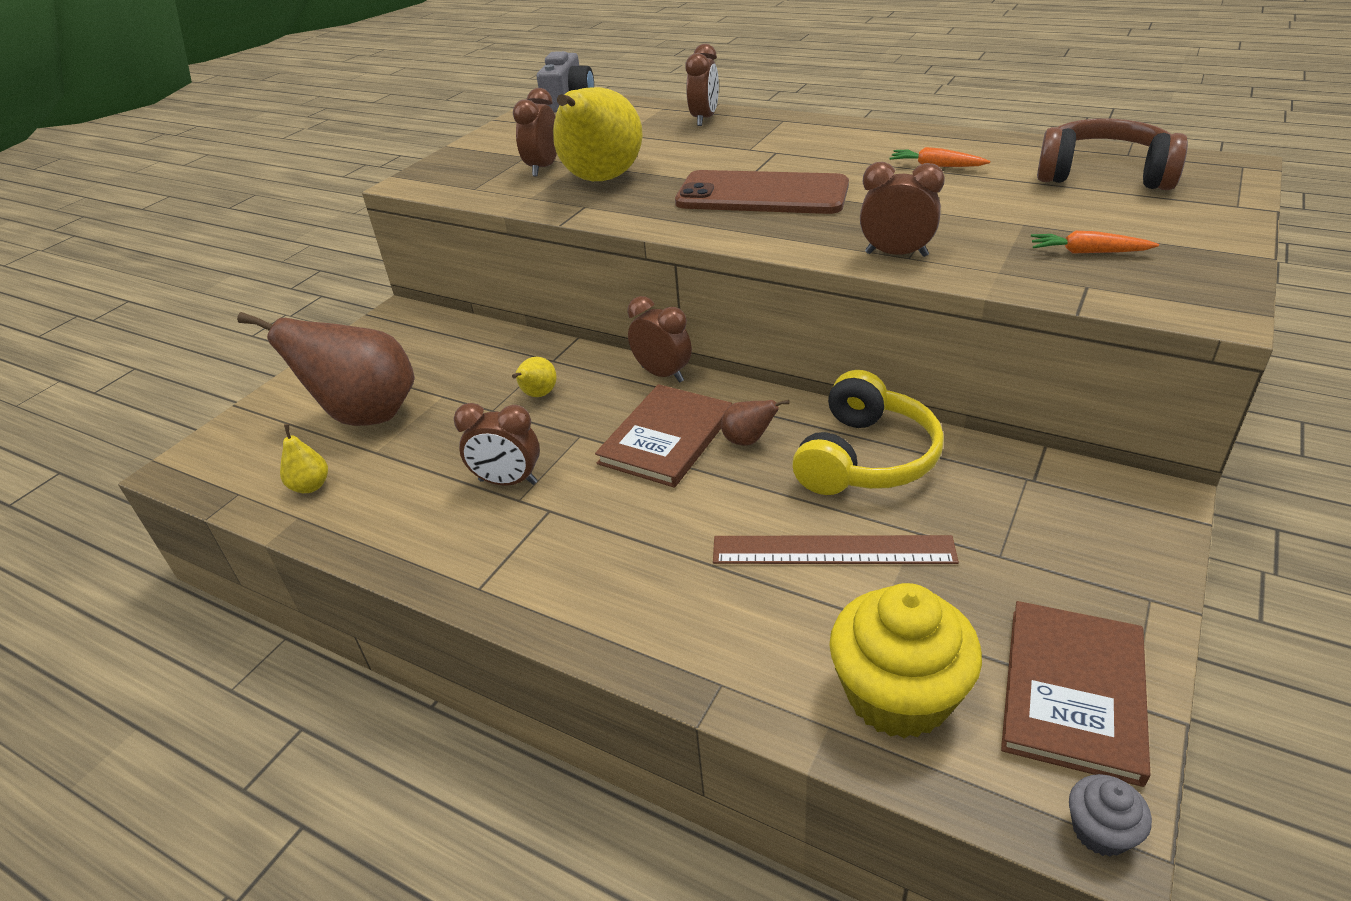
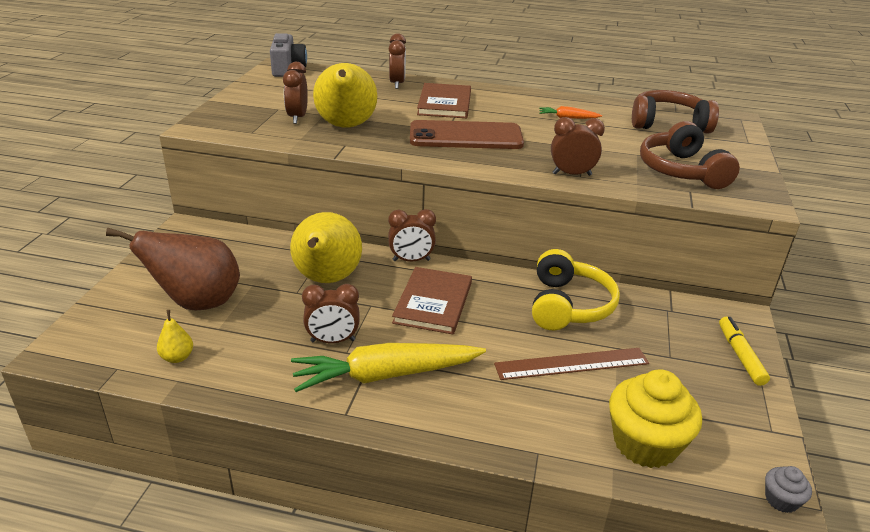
camera: 20 degrees left, 5 degrees down
(538, 395) = (327, 280): yellow pear -> yellow pear, size x2.40
(556, 538) = (386, 375): none -> yellow carrot
(662, 374) = (411, 260): brown clock -> brown clock turned 150 degrees clockwise
(748, 440) = (489, 300): brown pear -> none
(1073, 692) = (739, 428): brown book -> brown book (444, 103)
(1088, 252) = (681, 171): orange carrot -> brown headphones
(1126, 566) = (740, 355): none -> yellow marker

